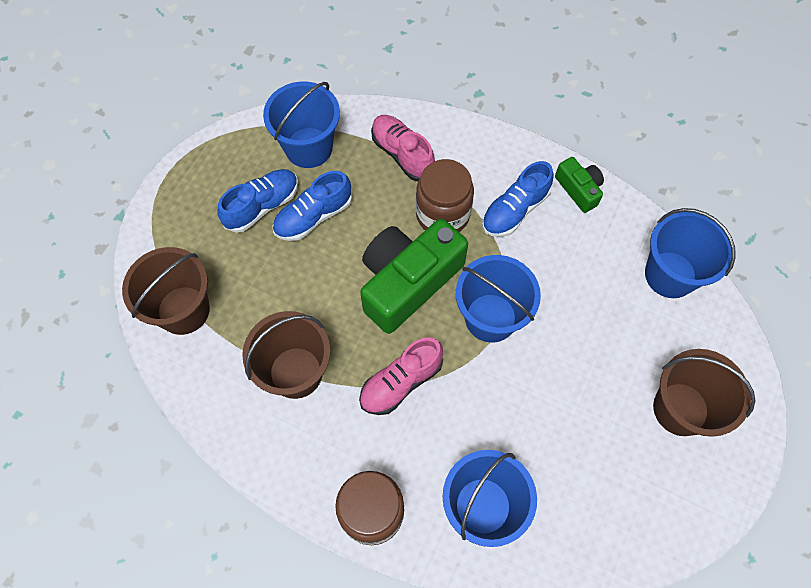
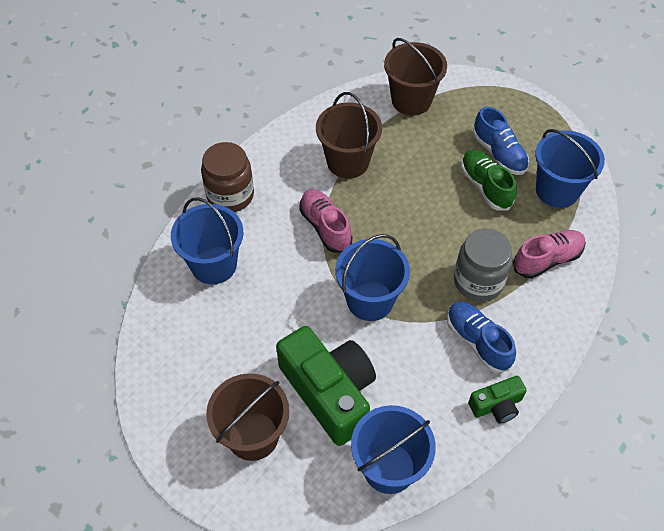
camera: 100 degrees right, 10 degrees down
(313, 216) = (485, 186): blue shoe -> green shoe
(408, 282) = (414, 244): green camera -> green camera (329, 392)
(442, 214) = (478, 281): brown jar -> grey jar

